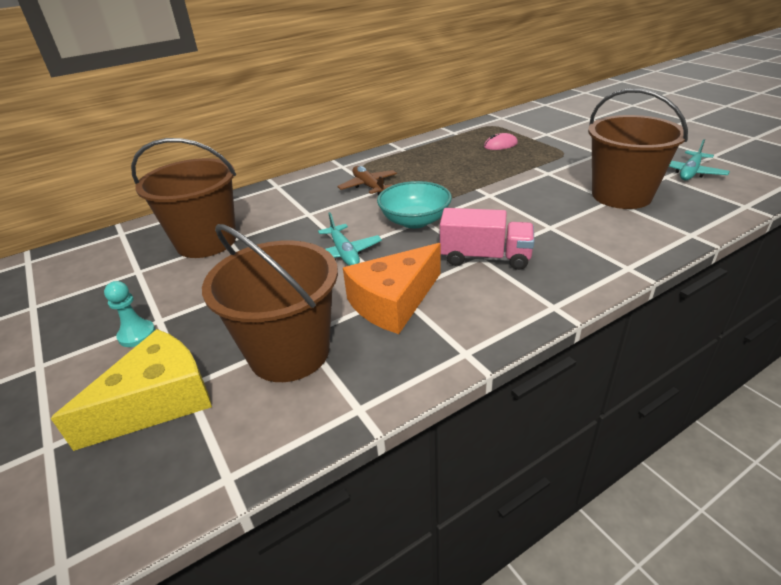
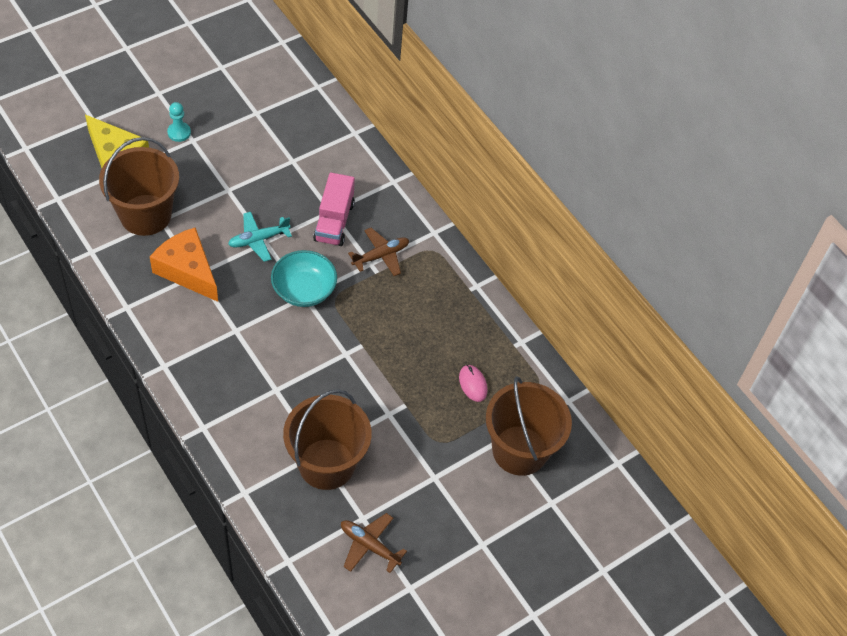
camera: 80 degrees right, 20 degrees up
(206, 241) = (293, 146): brown bucket -> brown bucket (519, 450)
(485, 257) = (235, 334): pink truck -> pink truck (334, 221)
(690, 172) = (369, 545): turquoise plane -> brown plane

